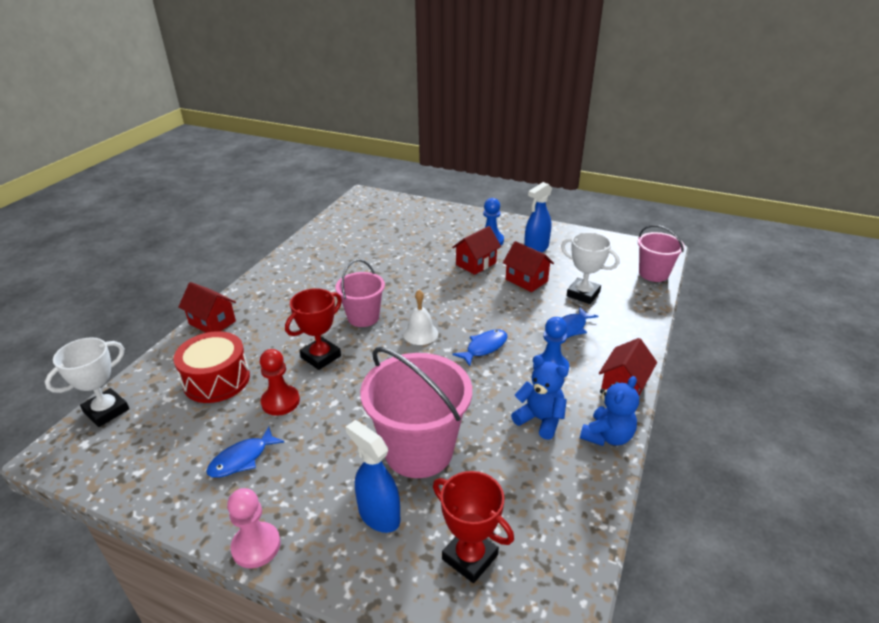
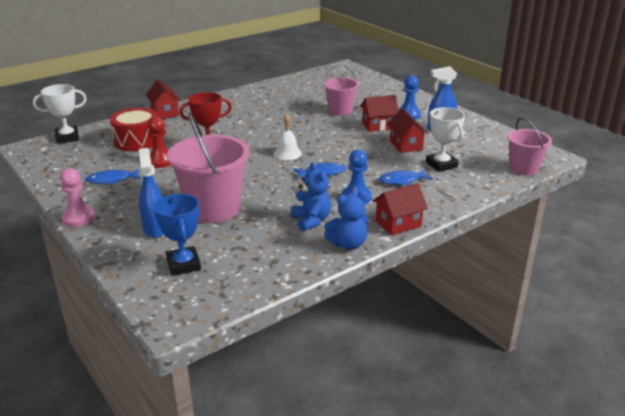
camera: 30 degrees right, 5 degrees down
(363, 317) = (259, 134): pink bucket -> pink bucket (340, 111)
(470, 557) = (183, 265): red trophy -> blue trophy

